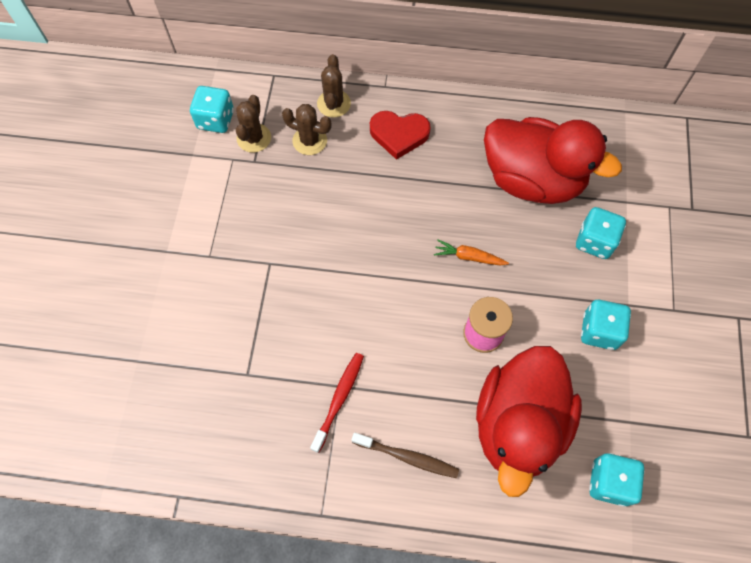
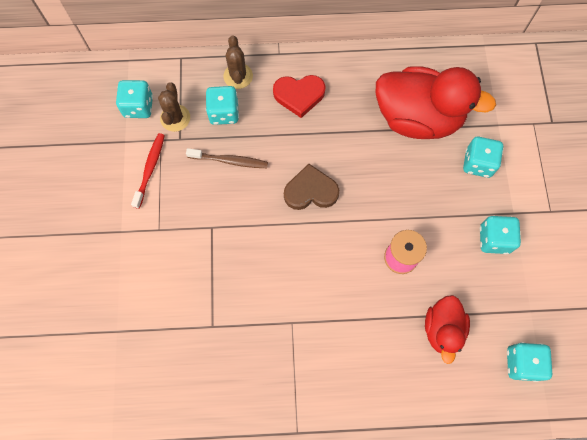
camera: 10 degrees left, 5 degrees up
(309, 141) = (224, 113): brown cactus -> turquoise dice
(339, 399) = (293, 334): red toothbrush -> red toothbrush (150, 169)
(391, 241) = (310, 191): none -> brown heart
(407, 457) = (358, 372): brown toothbrush -> brown toothbrush (229, 161)
(468, 257) = (377, 194): orange carrot -> none
(518, 425) = (442, 329): red duck -> red duck, size x0.54

